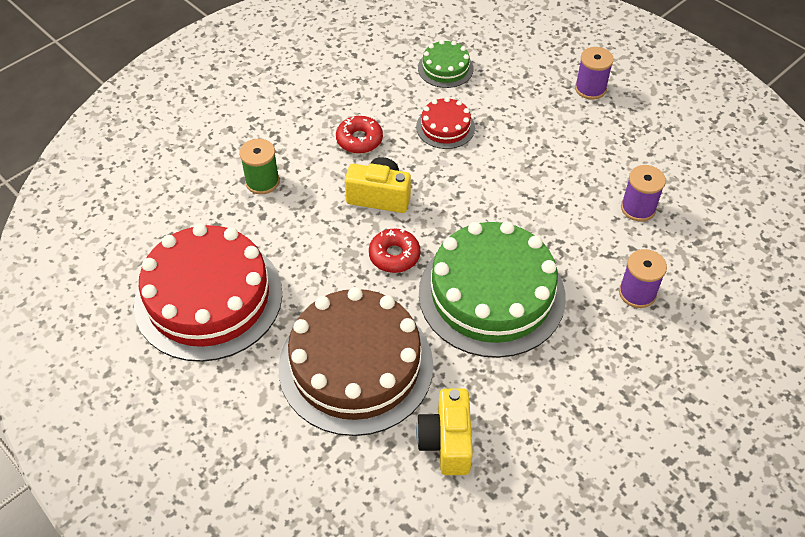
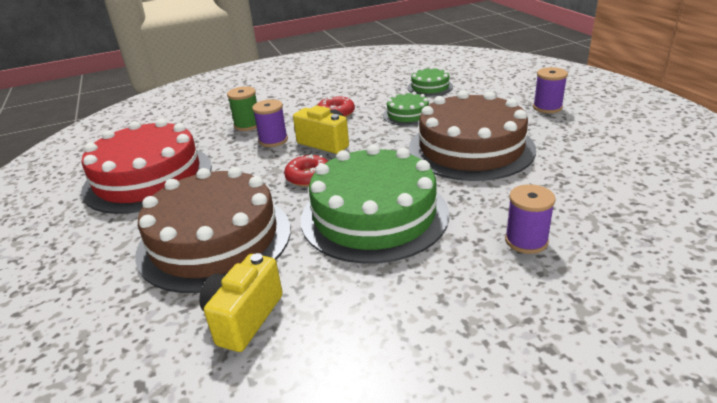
camera: 25 degrees right, 20 degrees down
(445, 127) = (408, 114): red cake -> green cake
(539, 174) = (471, 148): none -> brown cake
(638, 208) = (557, 181): purple spool -> purple spool (273, 140)

